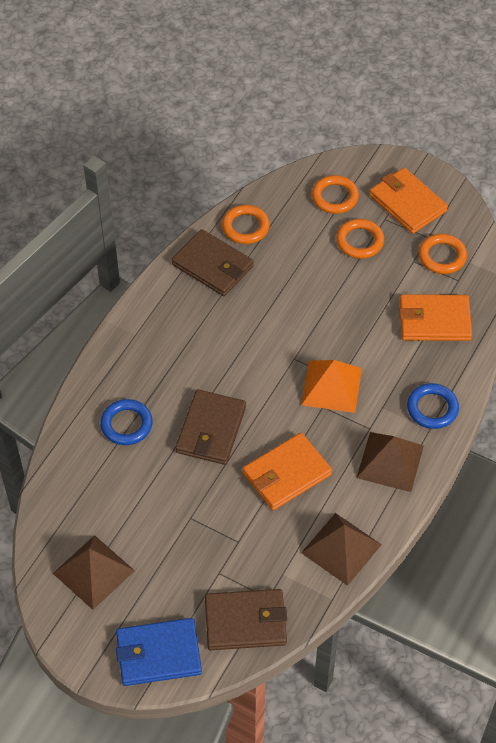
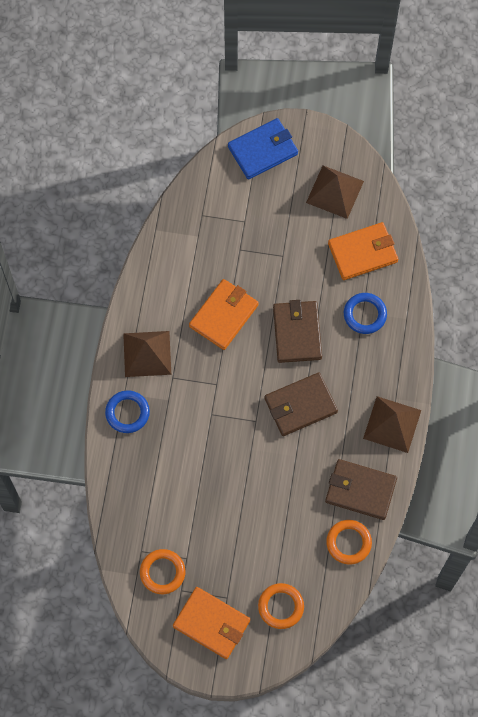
camera: 160 degrees right, 15 degrees up
(245, 622) = (211, 192): brown wallet -> brown wallet (300, 405)
(331, 386) = (215, 405): orange pyramid -> none
(341, 548) = (161, 270): brown pyramid -> brown pyramid (392, 424)
(359, 241) = (241, 563): orange ring -> none
(434, 320) = (150, 500): orange wallet -> orange wallet (363, 252)

